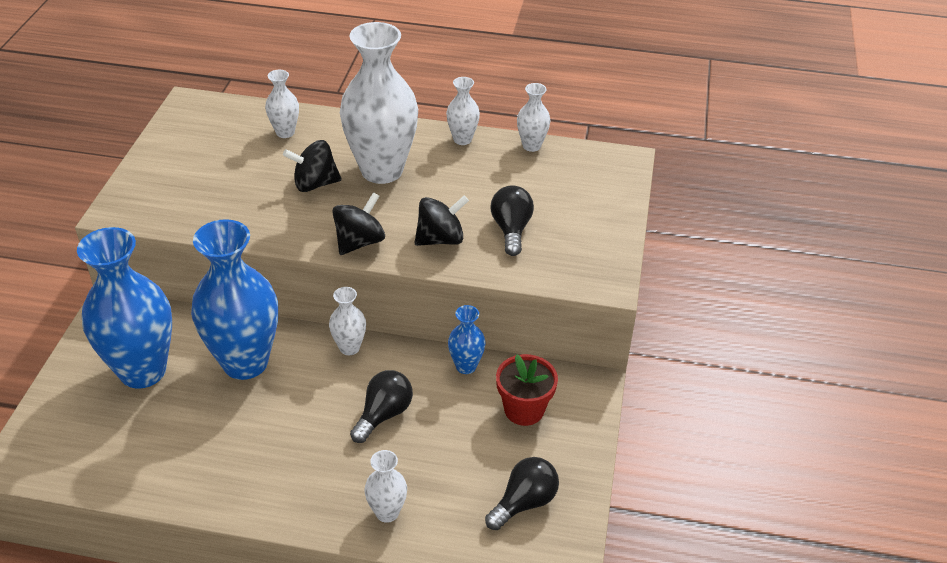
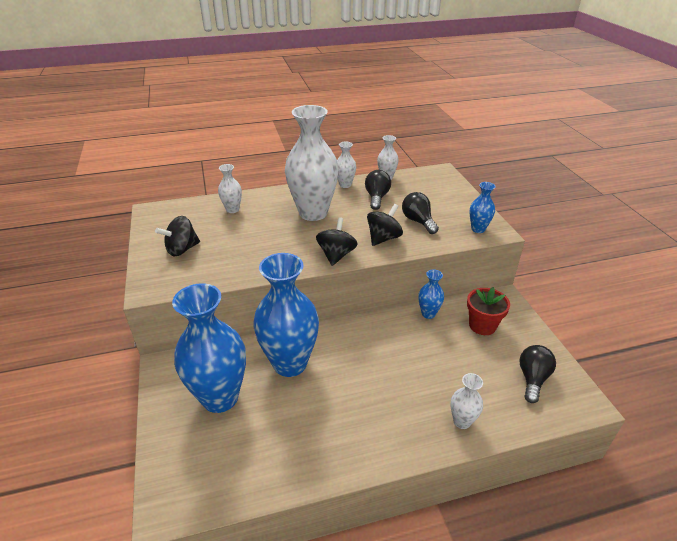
camera: 25 degrees left, 5 degrees down
(315, 184) = (278, 232): black spinning top -> black spinning top (182, 249)
(349, 348) = (350, 329): white vase -> none
(383, 414) = (406, 361): black light bulb -> black light bulb (377, 197)
(584, 270) = (478, 229): none -> blue vase

